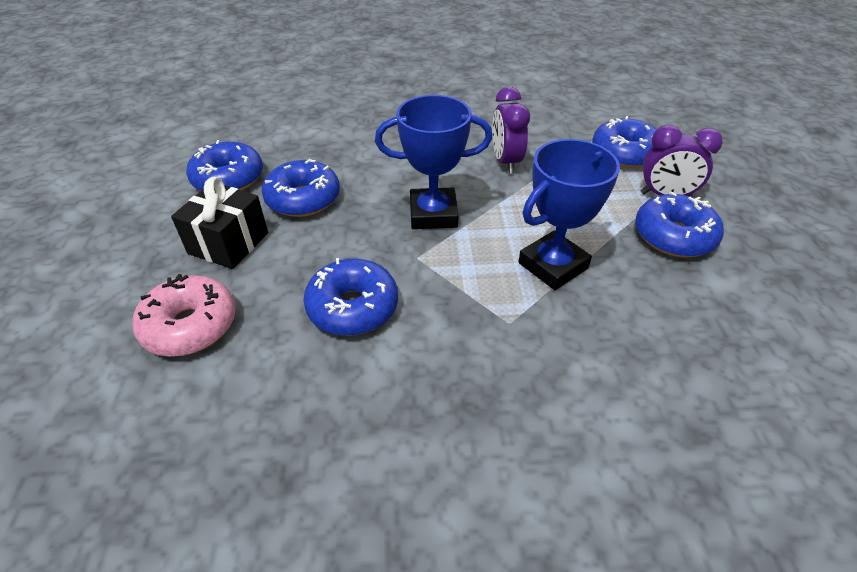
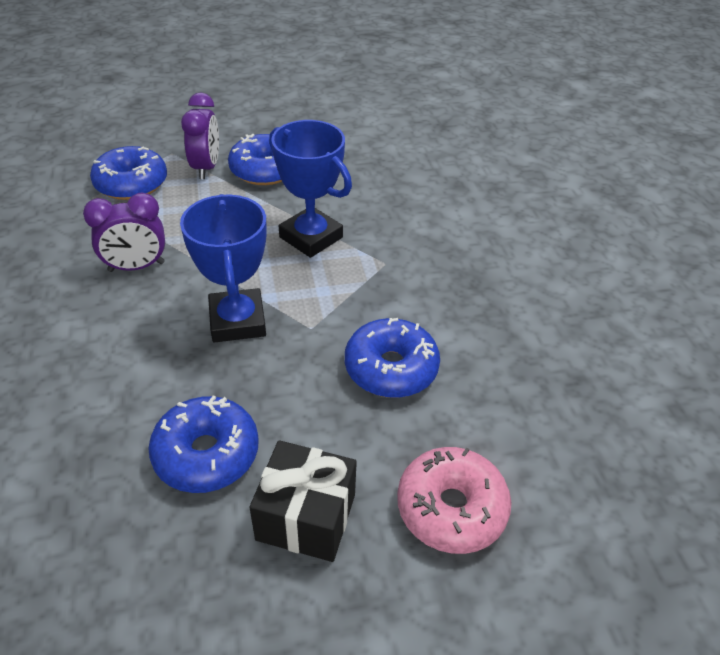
camera: 100 degrees left, 0 degrees up
(228, 179) = (148, 572): blue donut -> none

